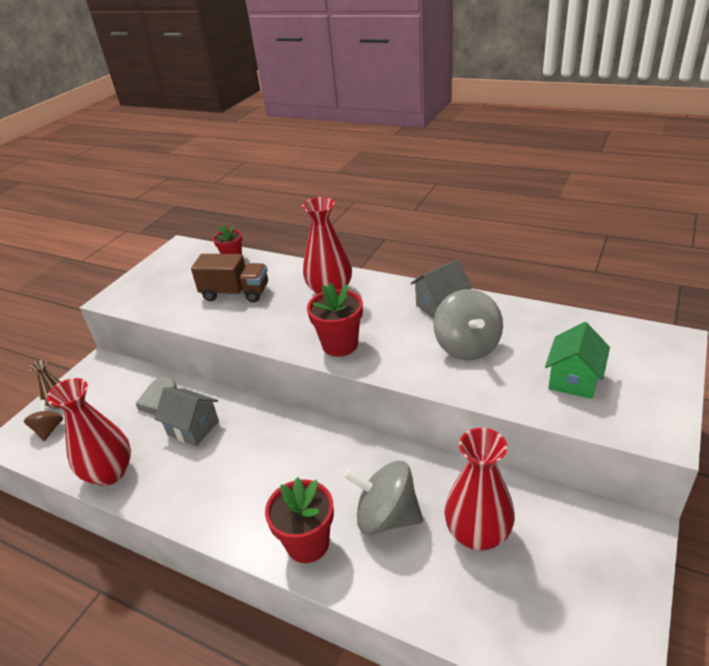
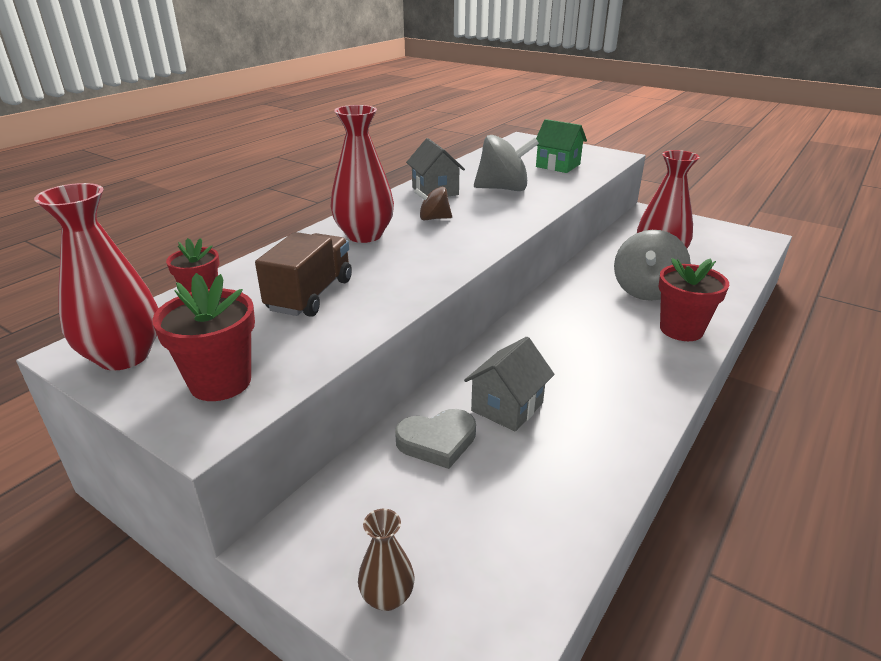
camera: 85 degrees left, 5 degrees down
(49, 430) = (464, 599): brown spinning top -> brown spinning top (433, 218)
(110, 473) = (584, 489): red vase -> red vase (124, 356)
(340, 345) = (474, 236): red flower pot -> red flower pot (220, 382)

